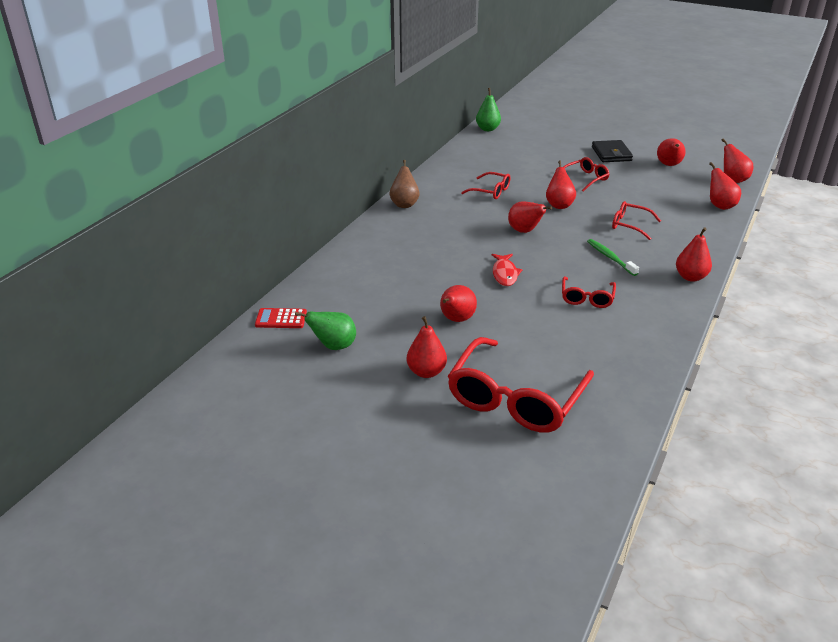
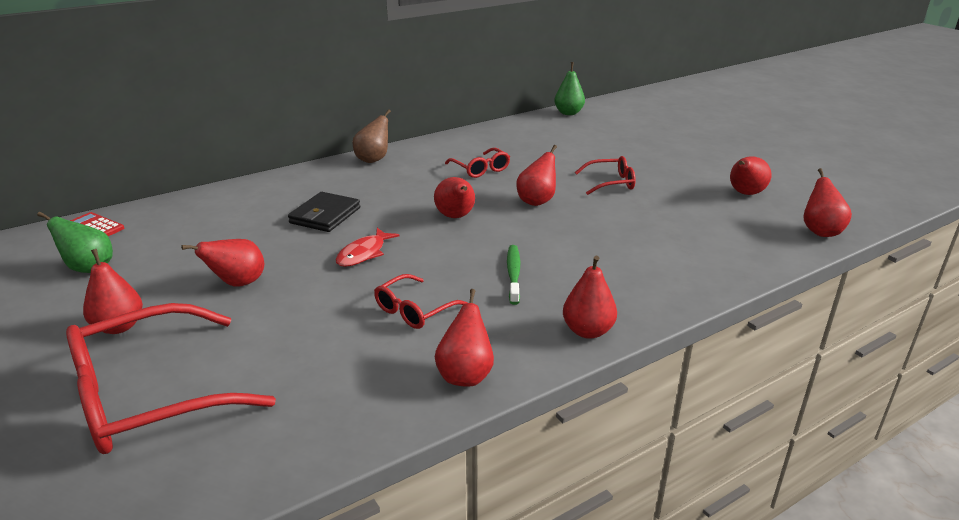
camera: 30 degrees right, 5 degrees down
(611, 154) = (682, 165): black wallet -> black wallet (325, 215)
(629, 225) = (593, 245): red glasses -> none
(720, 206) = (756, 257): red pear -> red pear (465, 375)

